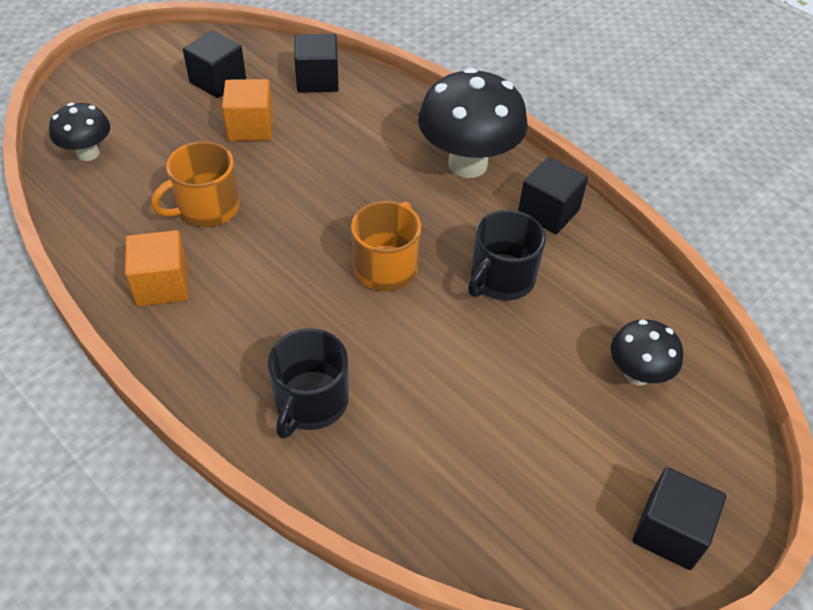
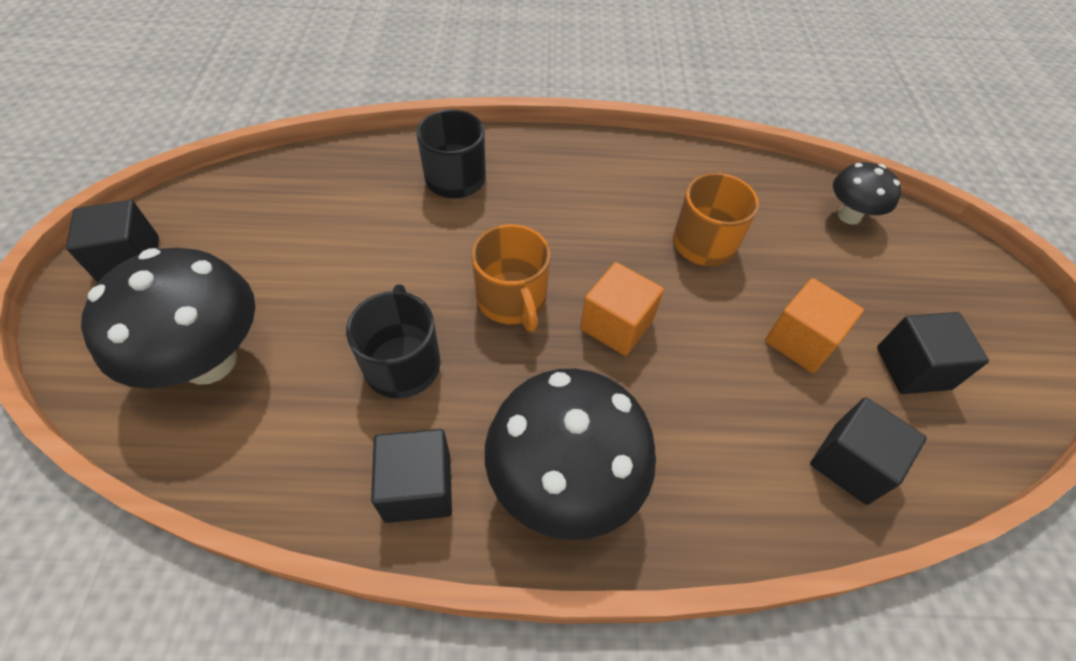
camera: 135 degrees right, 5 degrees up
(162, 285) = (642, 174): orange cube -> orange cube (616, 325)
(637, 374) = (209, 361): black mushroom -> black mushroom, size x1.83

